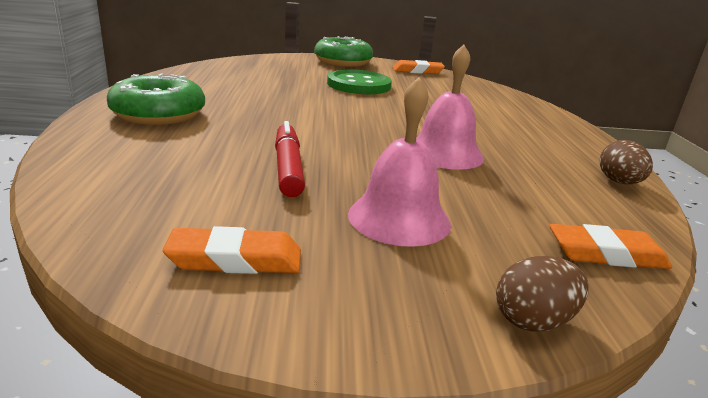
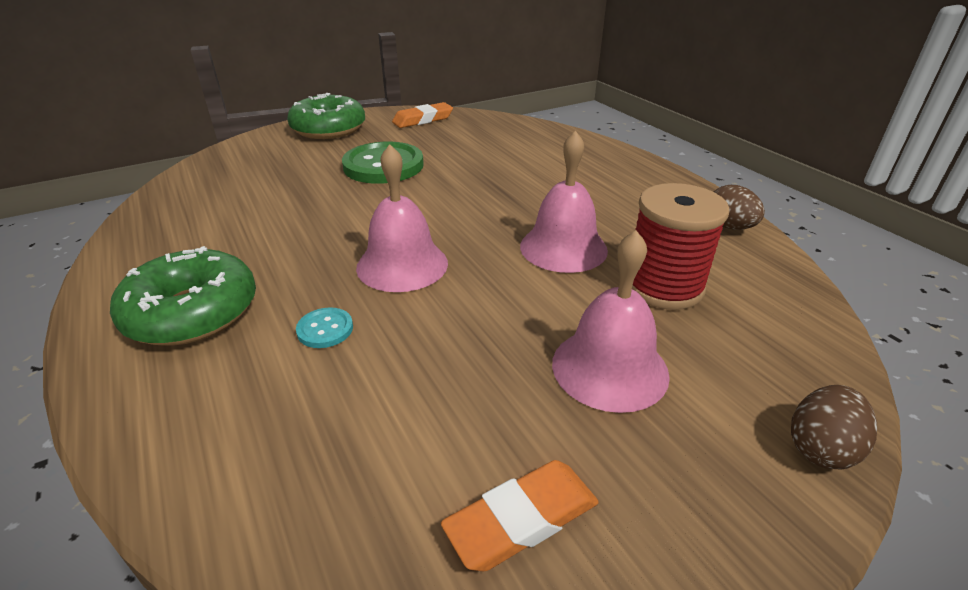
camera: 25 degrees left, 10 degrees up
(224, 142) = (325, 329): none -> turquoise button
(288, 168) = (437, 342): red marker -> none
(311, 129) = (402, 265): none -> pink bell
(506, 194) = (663, 286): none -> red spool
(606, 254) = (796, 330): orange eraser -> none

